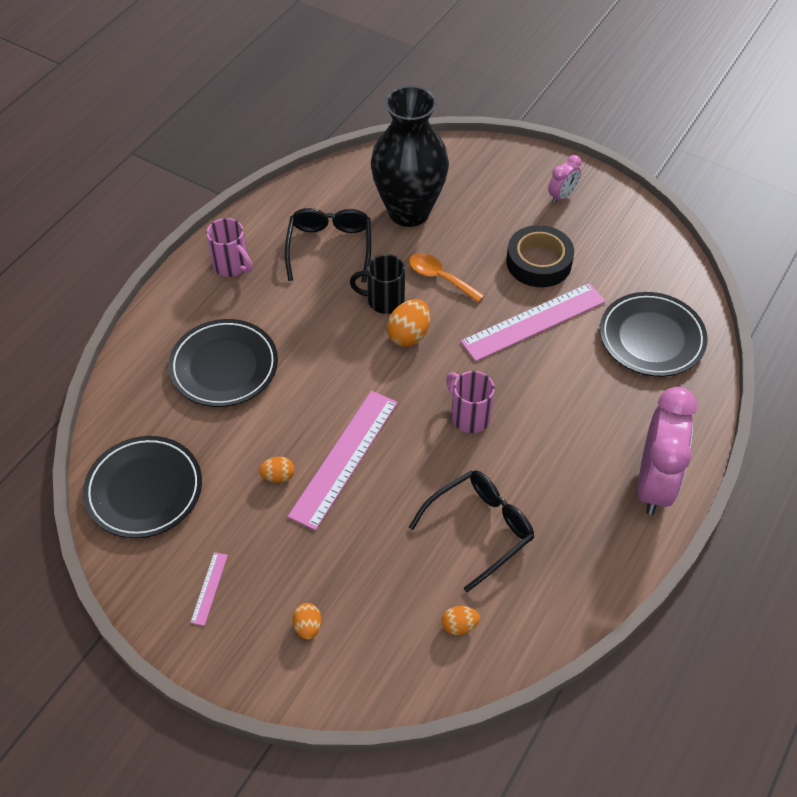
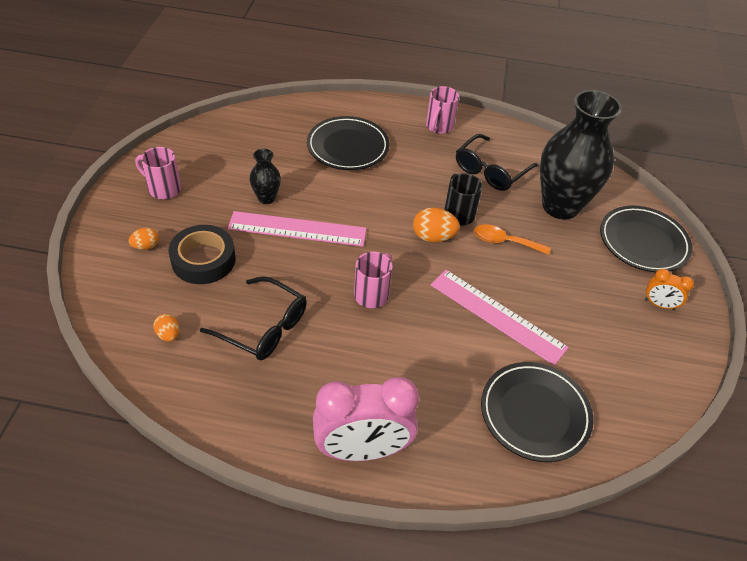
camera: 65 degrees right, 5 degrees down
(144, 490) = (230, 139): black plate -> black plate (643, 242)
(209, 588) = (163, 189): pink ruler -> pink mug
(278, 476) = (266, 198): orange egg -> black vase
(330, 247) = (490, 171): black glasses -> black glasses turned 150 degrees clockwise
(440, 277) = (504, 242): orange spoon -> orange spoon turned 90 degrees counterclockwise
(539, 262) = (567, 304): black tape -> black tape (203, 260)
(562, 196) = (659, 304): pink clock -> orange clock

